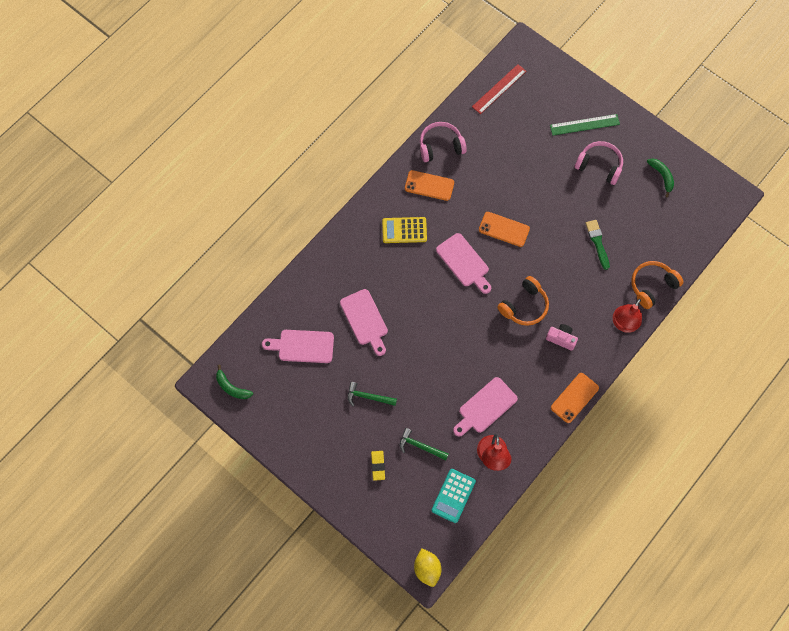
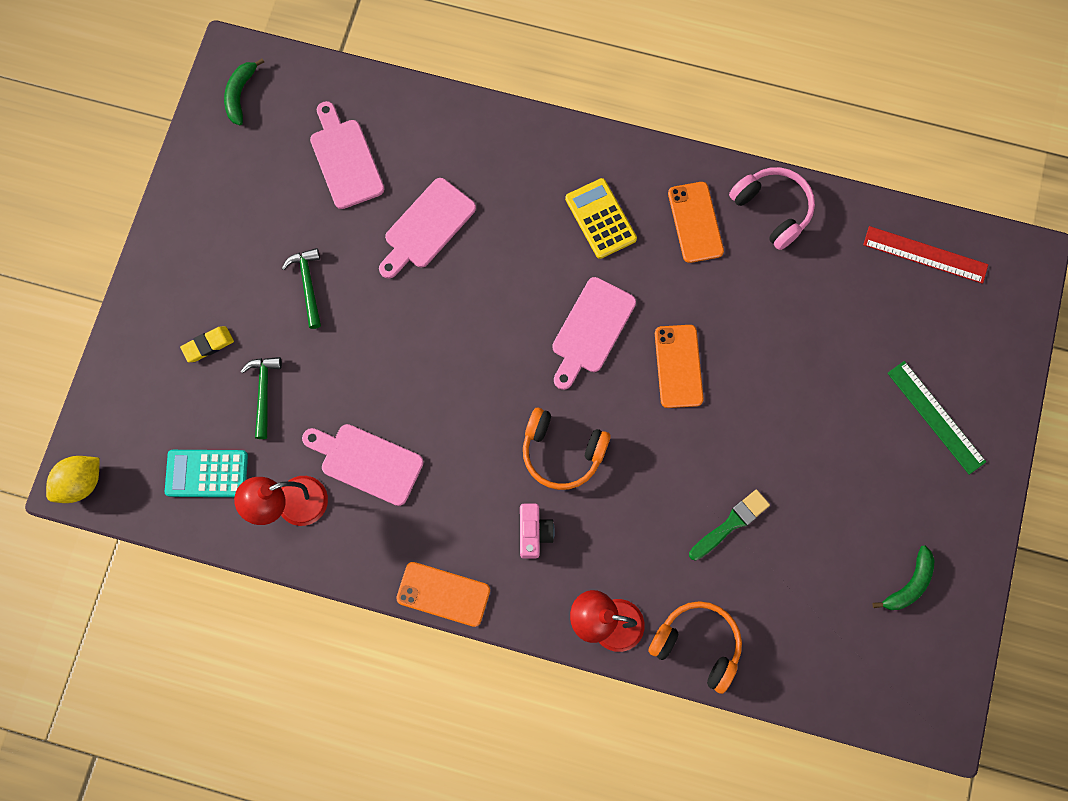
camera: 65 degrees right, 5 degrees up
(599, 166) = (872, 471): pink headphones -> none

